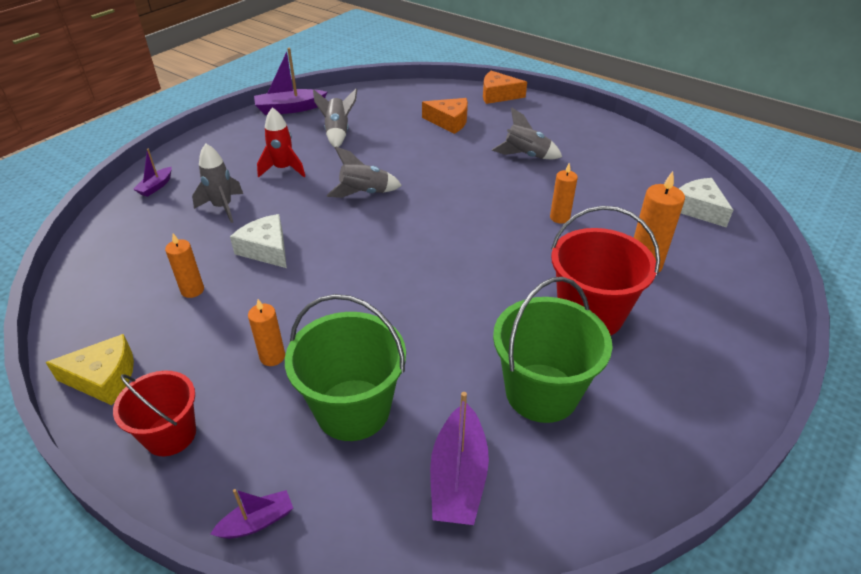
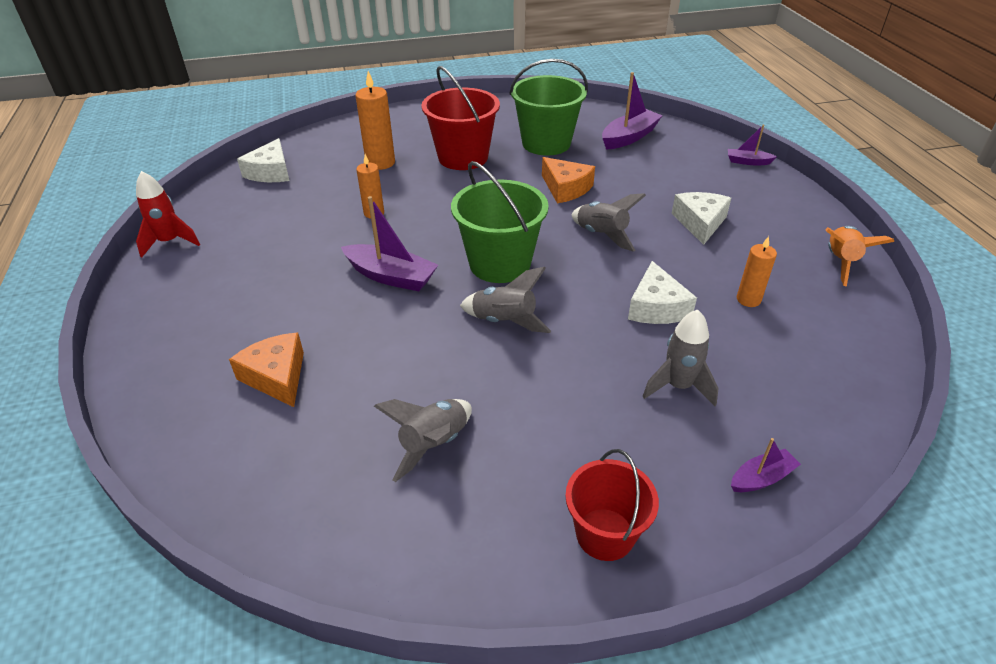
camera: 140 degrees left, 0 degrees up
(104, 378) = (840, 262): yellow cheese -> orange rocket
(170, 434) = (790, 212): red bucket -> red bucket (605, 534)
(272, 357) = (700, 223): orange candle -> white cheese
(283, 169) = (565, 412): red rocket -> red rocket (170, 242)
(290, 109) = (445, 569): purple boat -> purple boat (391, 276)
(353, 409) = (663, 178): green bucket -> green bucket (500, 264)
(498, 95) = (141, 390): orange cheese -> orange cheese (565, 188)
(526, 156) = (290, 280): grey rocket -> grey rocket (602, 235)

